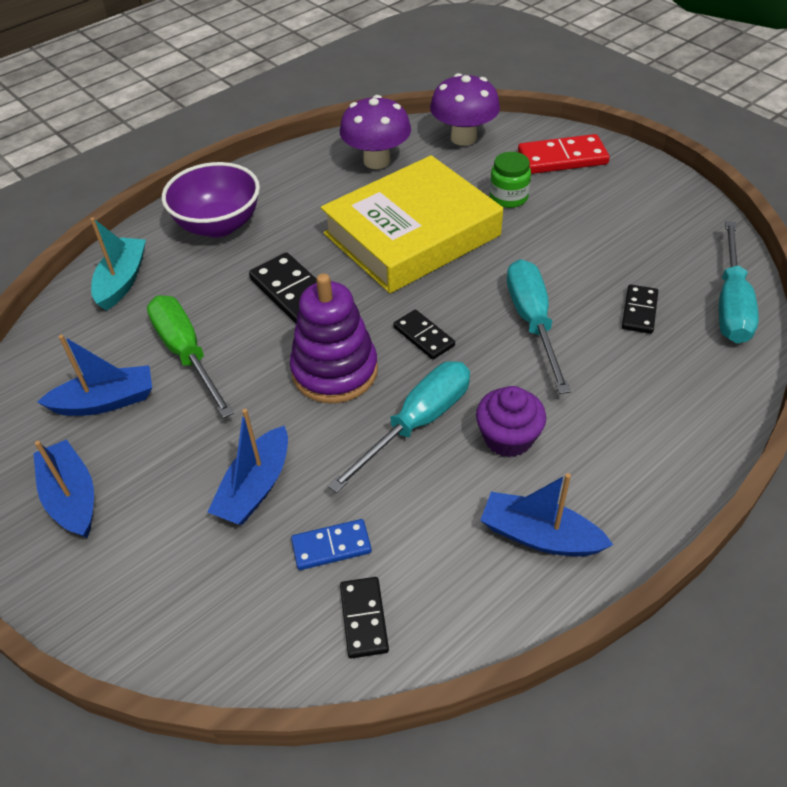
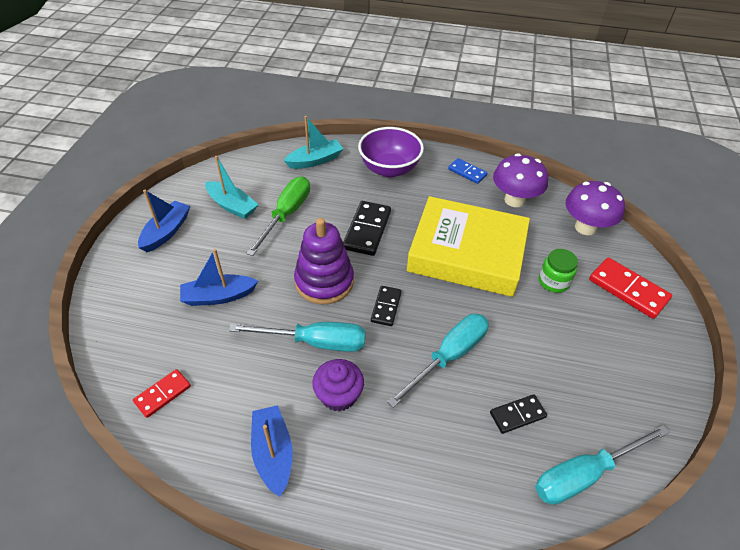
camera: 50 degrees right, 0 degrees up
(105, 401) = (232, 206): blue boat -> turquoise boat
(331, 546) = (201, 352): blue domino -> blue domino (467, 172)
(364, 618) = (163, 394): black domino -> red domino

